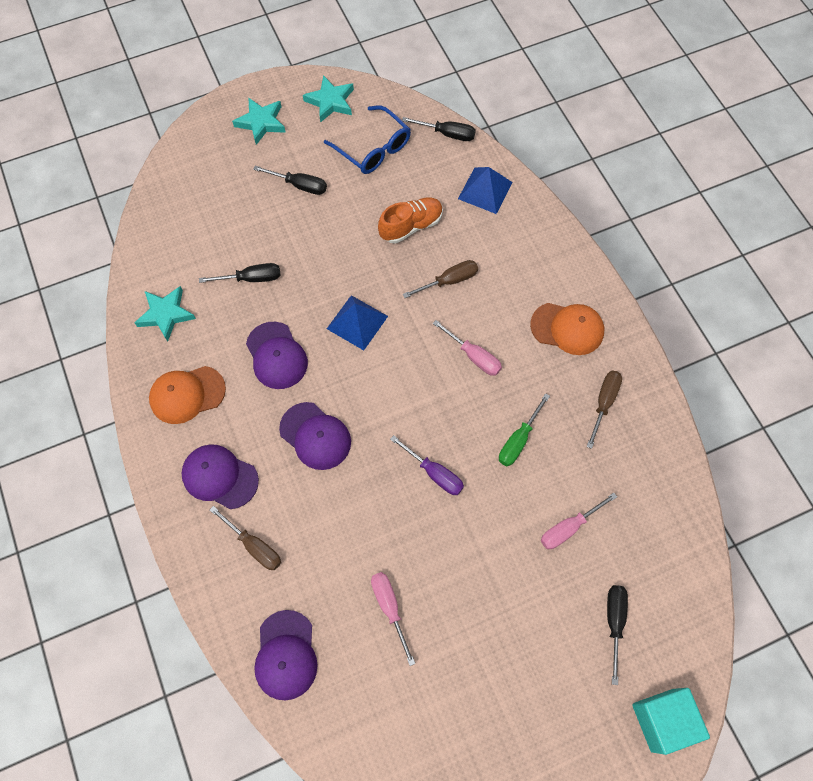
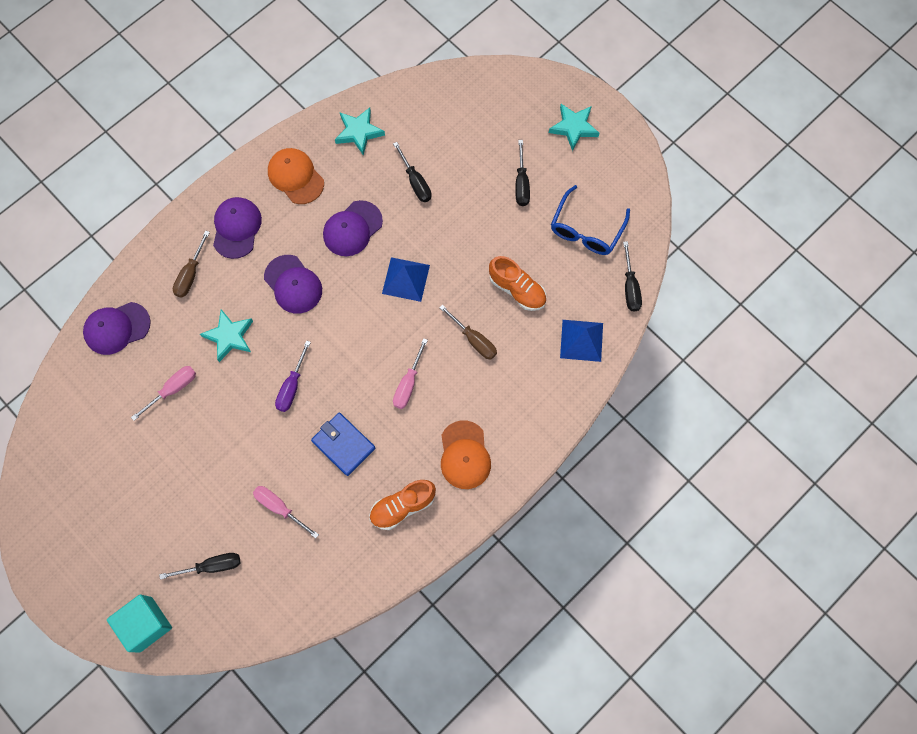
camera: 70 degrees right, 5 degrees up
(315, 436) = (293, 284): purple cap -> purple cap turned 60 degrees counterclockwise
(330, 102) = (622, 175): turquoise star -> turquoise star (229, 336)
(518, 440) = (343, 444): green screwdriver -> blue wallet
(603, 403) = (402, 506): brown screwdriver -> orange shoe

